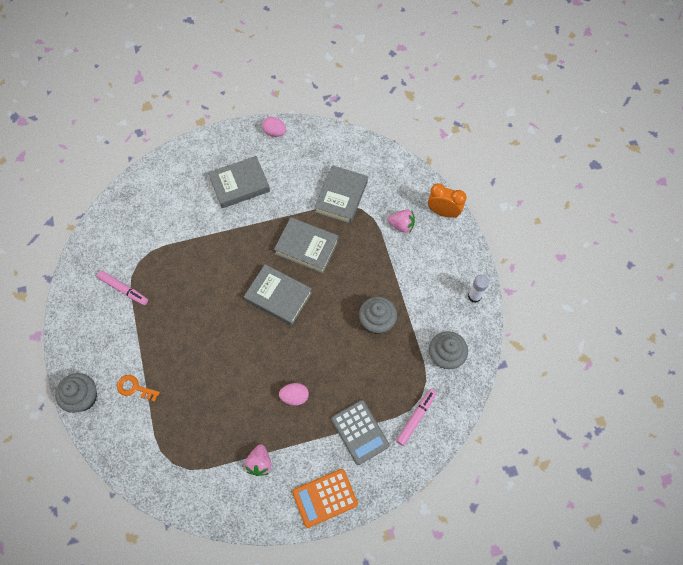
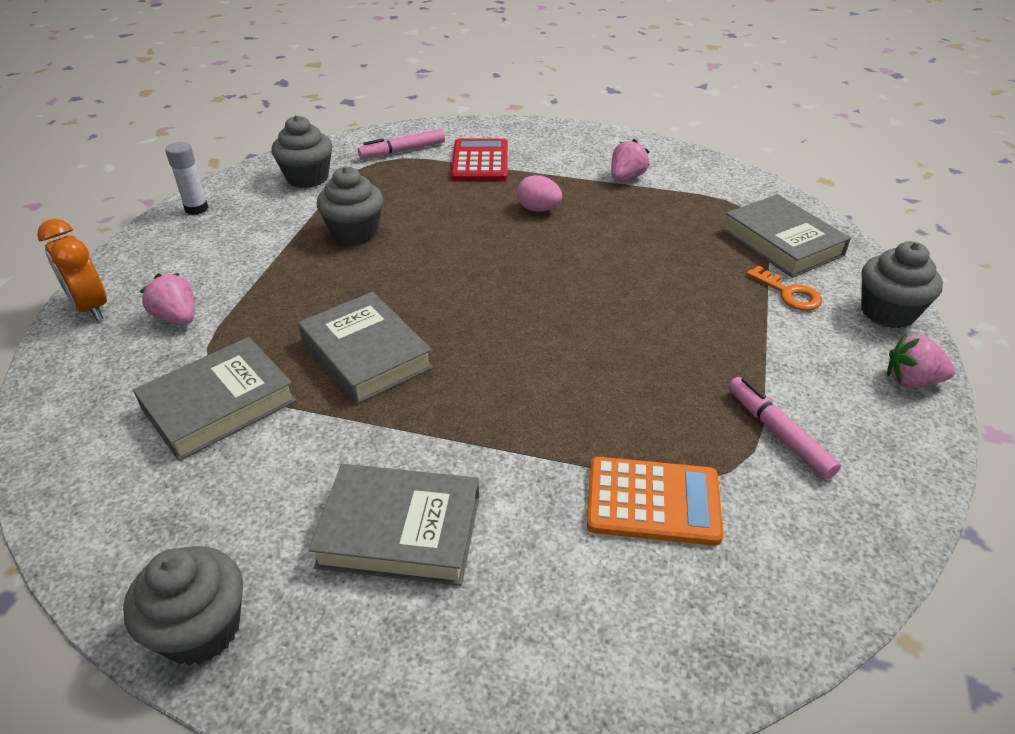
camera: 150 degrees left, 25 degrees down
(71, 349) = (911, 381): none -> pink strawberry
(274, 132) = (201, 629): pink egg -> grey cupcake
(278, 297) = (476, 310): grey book -> grey book (782, 242)
(325, 498) = (564, 137): orange calculator -> orange calculator (653, 501)
(359, 432) = (480, 161): grey calculator -> red calculator

